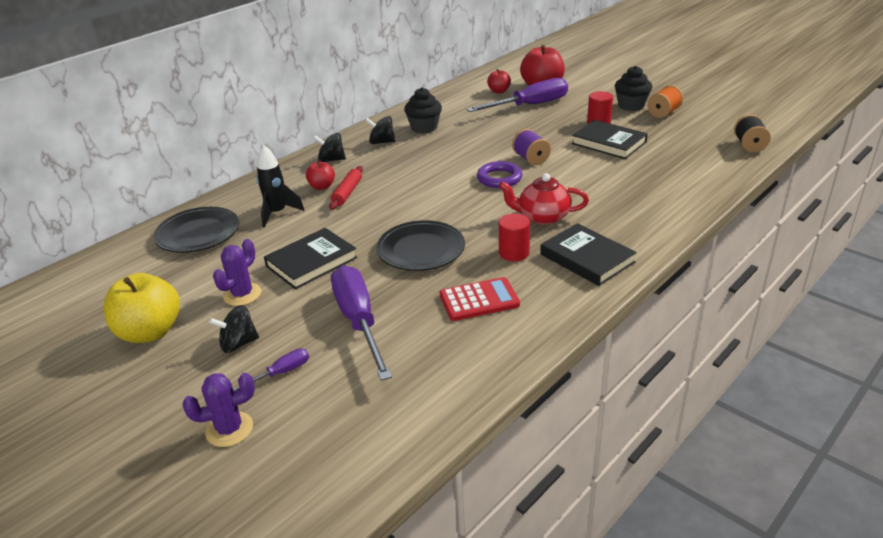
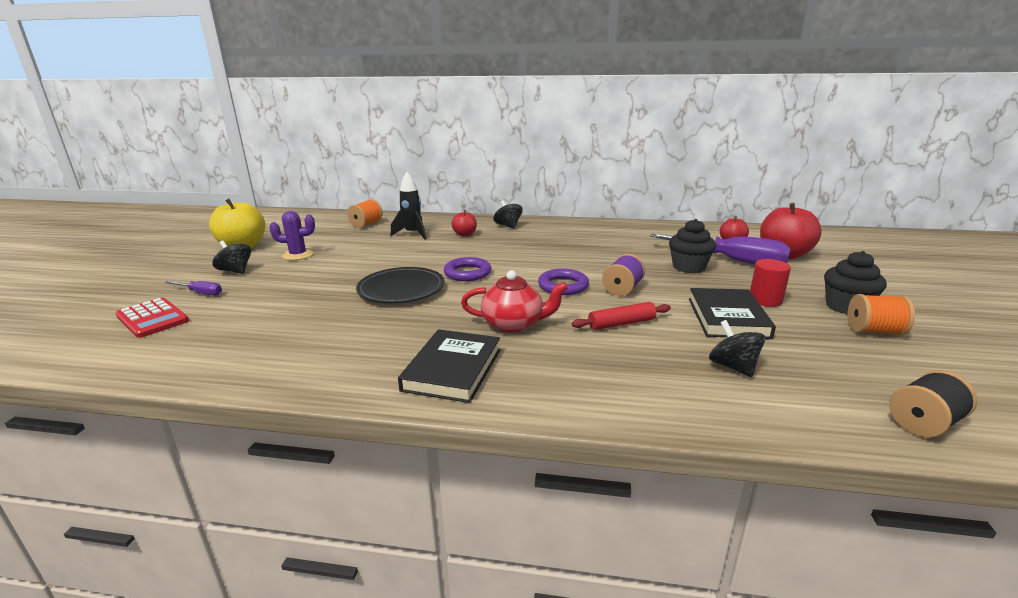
camera: 55 degrees right, 10 degrees down
(198, 234) = (366, 224): black plate -> orange spool
(229, 429) = (131, 297): purple cactus -> none
(311, 262) = (354, 261): black book -> none
(347, 193) = (465, 243): red rolling pin -> red rolling pin (621, 323)
(359, 321) = (278, 298): purple screwdriver -> none
(381, 142) = (559, 231): black spinning top -> black spinning top (733, 367)
(423, 210) = (467, 273): none -> purple ring
(424, 127) = (608, 236): black cupcake -> black cupcake (688, 267)
(479, 300) = (334, 335): red calculator -> red calculator (152, 318)
(514, 253) = (430, 328): red cylinder -> none
(543, 217) = (514, 324): red teapot -> red teapot turned 120 degrees clockwise

